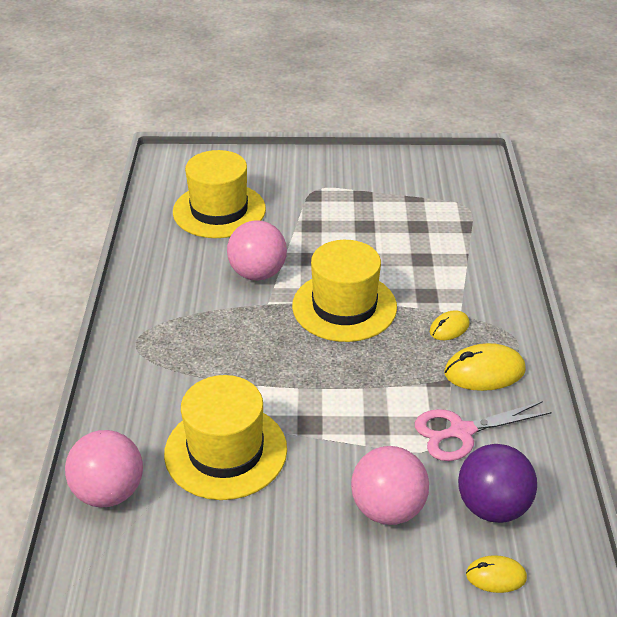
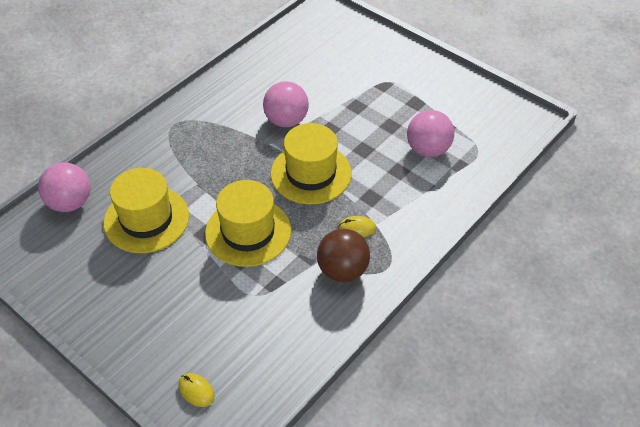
camera: 40 degrees right, 10 degrees up
(219, 210) = (313, 64): yellow hat -> yellow hat (248, 232)
(387, 509) = (187, 311): pink ball -> pink ball (428, 149)
(461, 432) = (281, 297): pink scissors -> none
(484, 371) = (342, 270): yellow mouse -> brown ball
(492, 507) = (243, 352): purple ball -> none

